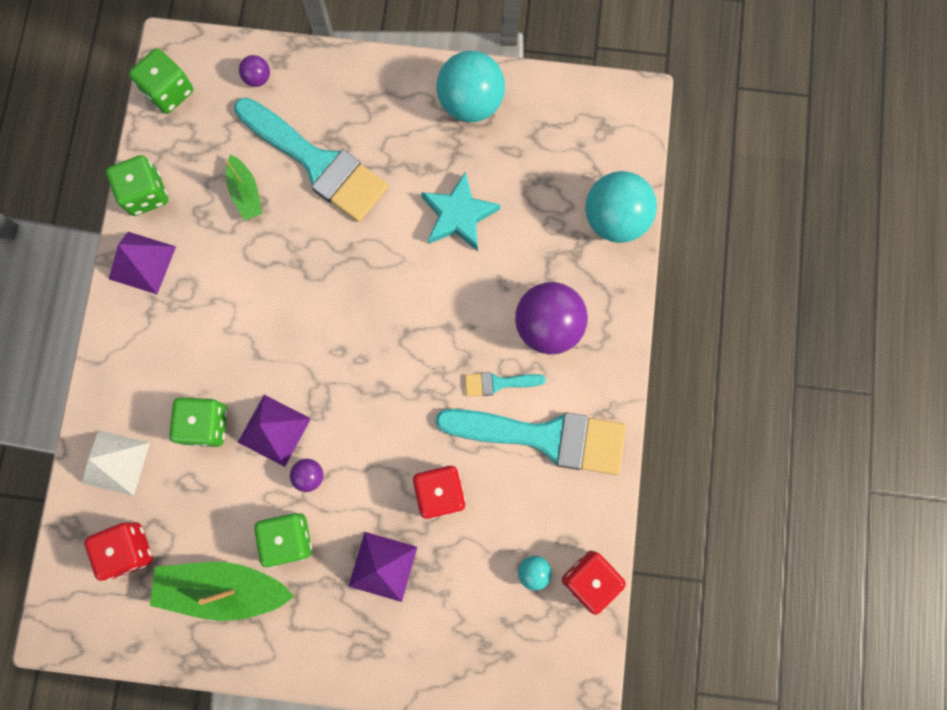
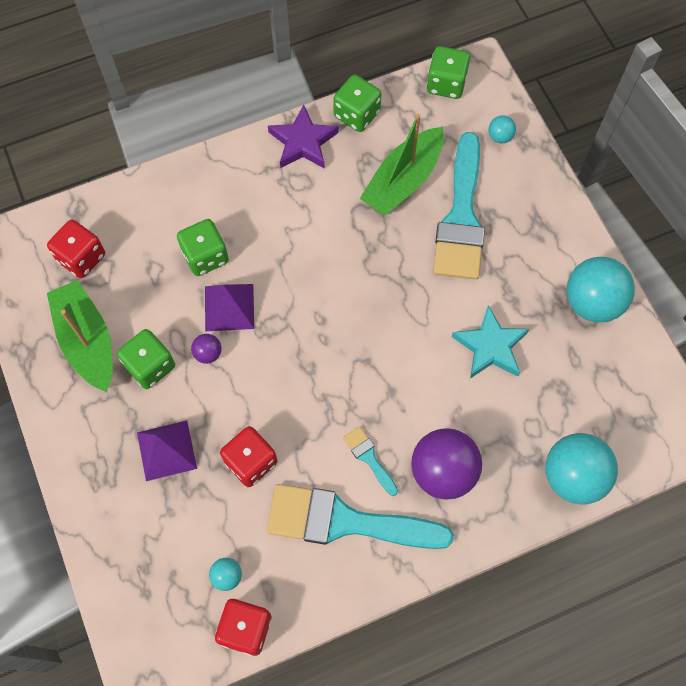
camera: 60 degrees right, 10 degrees down
(116, 463) = (141, 212): white pyramid -> none
(142, 262) = (303, 142): purple pyramid -> purple star
(246, 193) = (403, 180): green boat -> green boat, size x1.81
(258, 78) = (500, 137): purple ball -> turquoise ball
(544, 437) = (346, 521): turquoise brush -> turquoise brush turned 120 degrees clockwise

